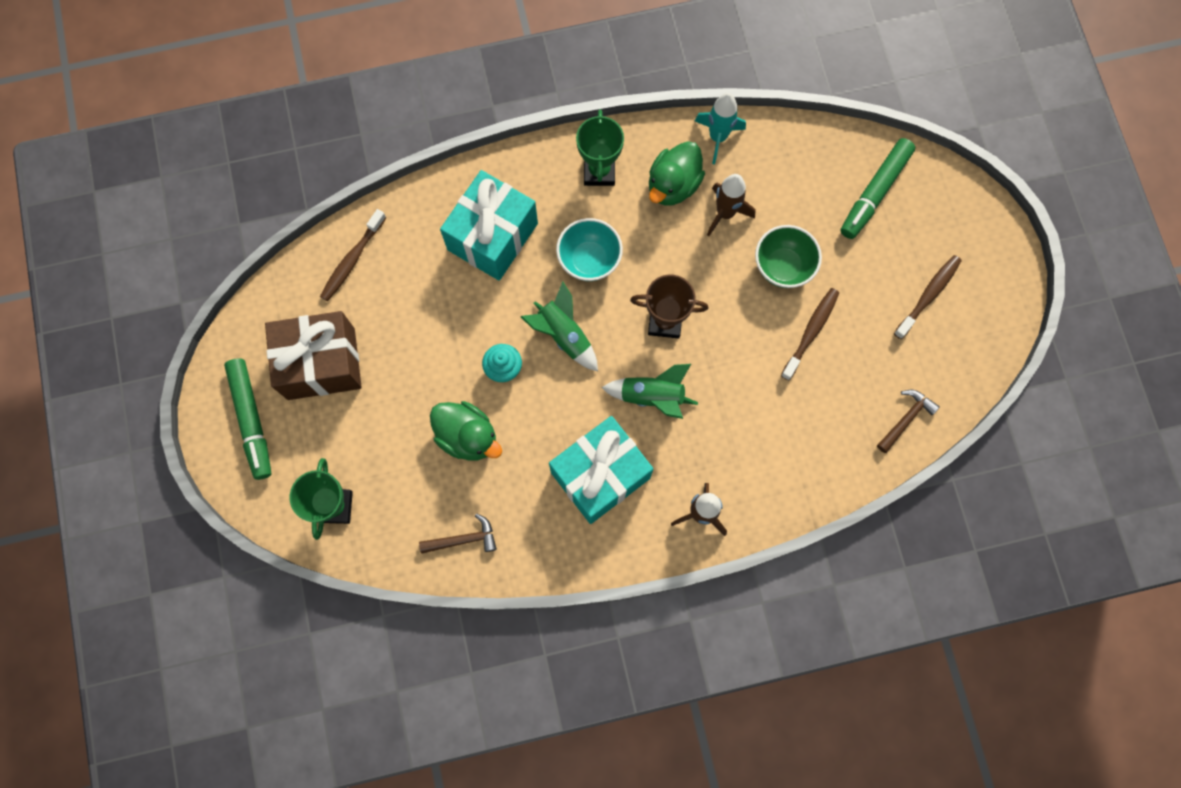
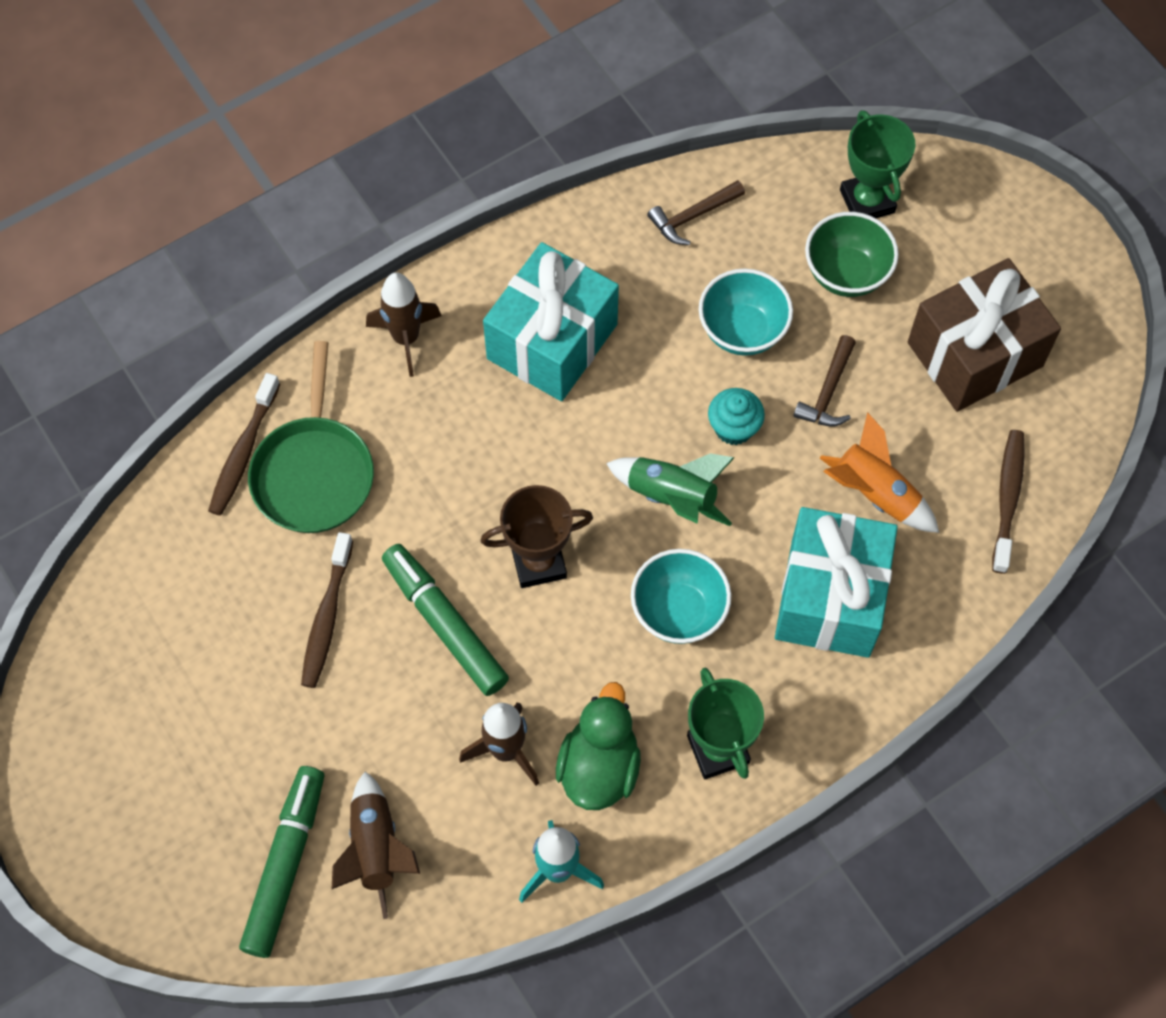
camera: 160 degrees right, 10 degrees down
(252, 420) = (1023, 261): green marker -> green marker (444, 624)
(433, 292) = (874, 493): none -> orange rocket
(467, 436) = (742, 331): green duck -> turquoise bowl
(652, 396) = (520, 458): green rocket -> none
(783, 267) = (394, 698): green bowl -> green bowl (846, 274)
(792, 435) = (314, 473): none -> green pan
(819, 183) = (376, 849): none -> brown rocket
(906, 419) = (162, 543): brown hammer -> brown hammer (828, 391)
(928, 295) = (167, 729): brown toothbrush -> brown toothbrush (243, 452)

